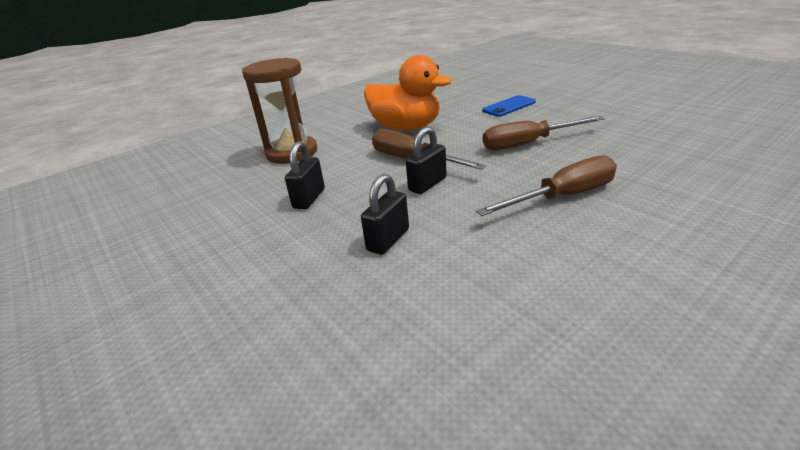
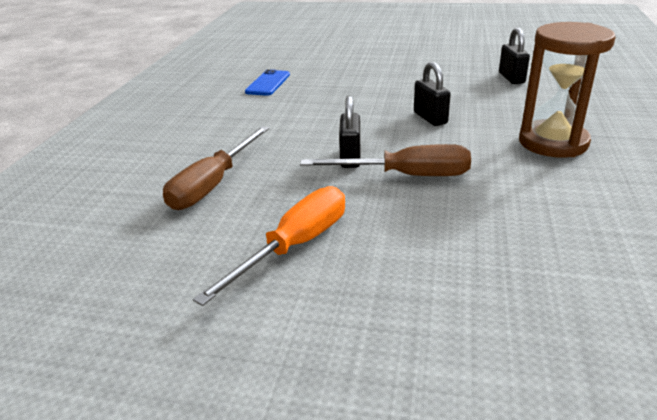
camera: 140 degrees right, 0 degrees up
(388, 240) = (322, 117): black padlock -> black padlock (511, 78)
(406, 128) = (505, 221): orange duck -> none
(509, 106) = (417, 349): blue phone -> blue phone (268, 83)
(528, 144) = (295, 246): brown screwdriver -> orange screwdriver

